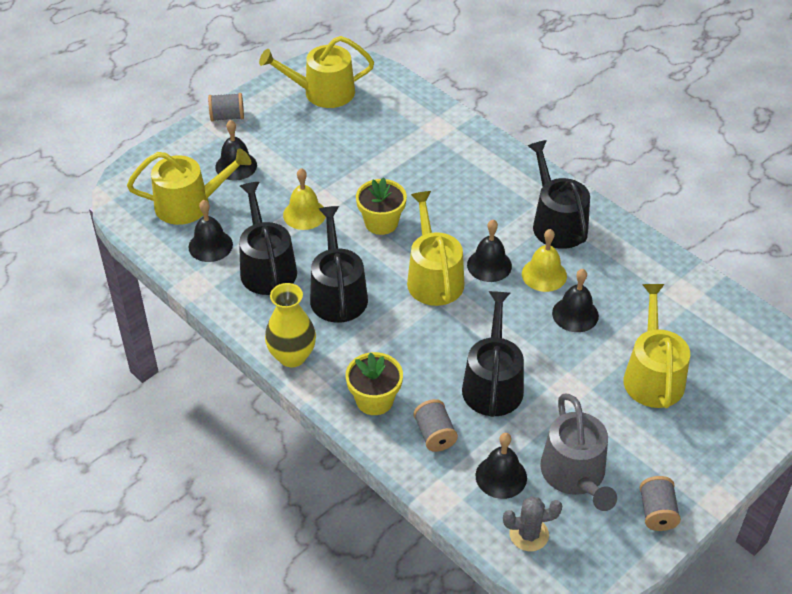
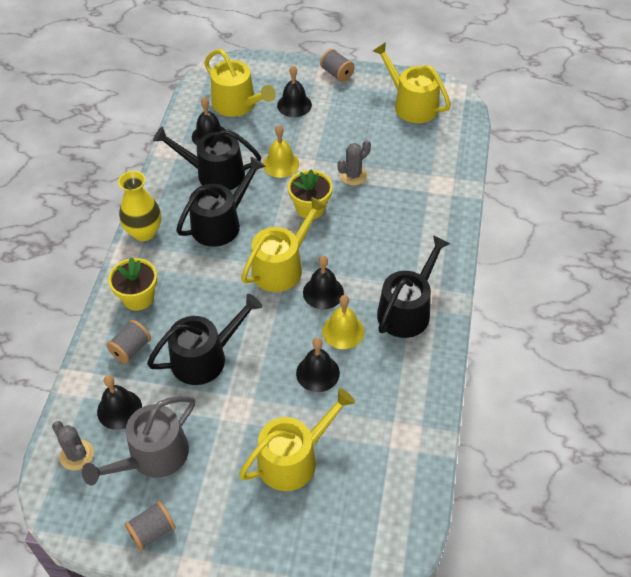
camera: 55 degrees right, 5 degrees up
(266, 267) = (214, 173): black watering can -> black watering can turned 120 degrees counterclockwise
(370, 174) = (353, 175): none -> grey cactus

